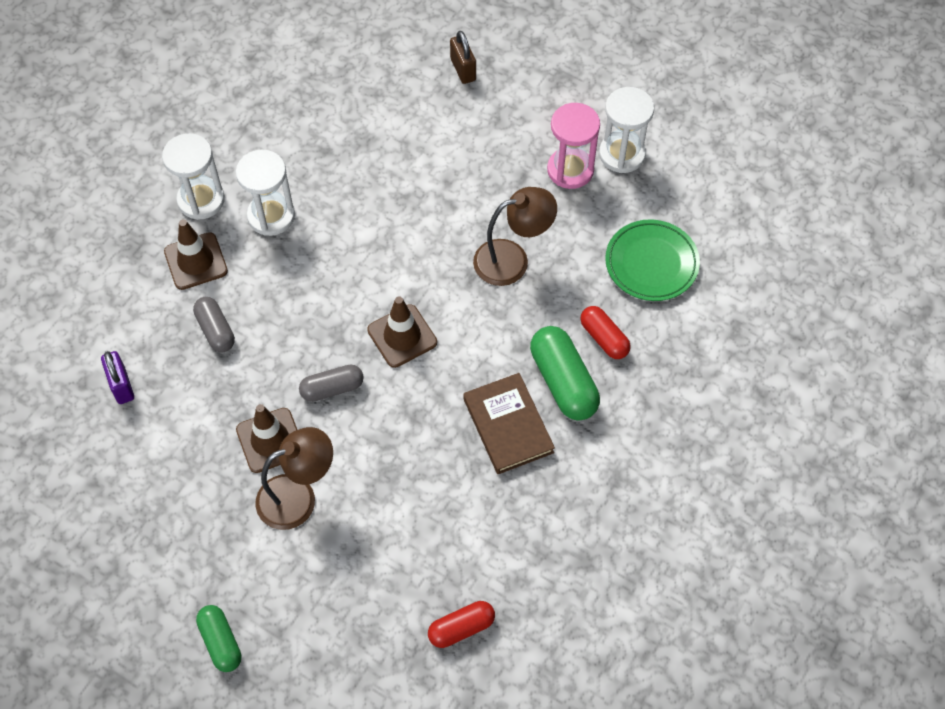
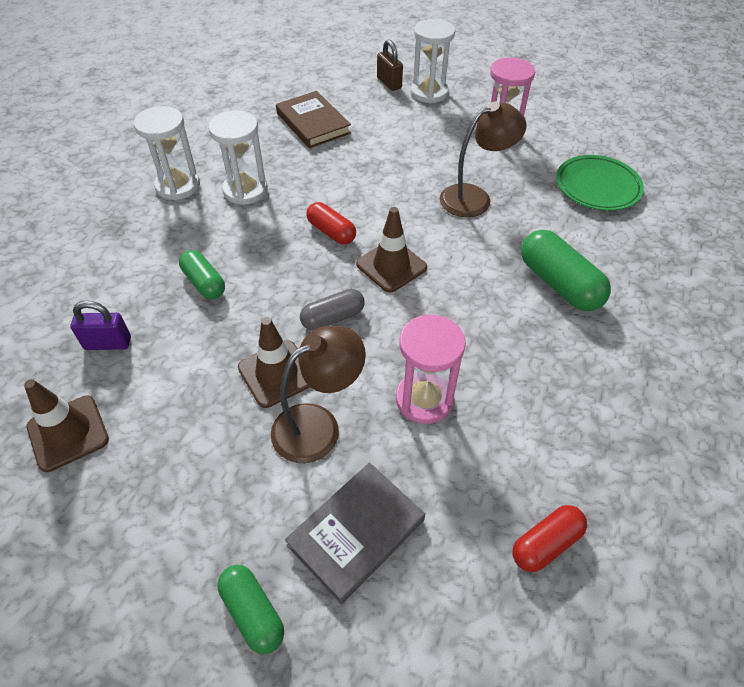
camera: 10 degrees left, 10 degrees down
(121, 385) = (108, 343): purple padlock -> purple padlock turned 60 degrees counterclockwise
(196, 261) = (177, 231): brown traffic cone -> brown traffic cone (68, 433)
(216, 330) = (204, 283): grey capsule -> green capsule
(311, 595) = (356, 533): none -> grey book
(397, 486) = (424, 399): none -> pink hourglass
(508, 426) = (520, 327): brown book -> brown book (313, 123)
(604, 338) = (581, 245): red capsule -> red capsule (331, 232)
(622, 154) = (538, 120): white hourglass -> white hourglass (429, 93)

